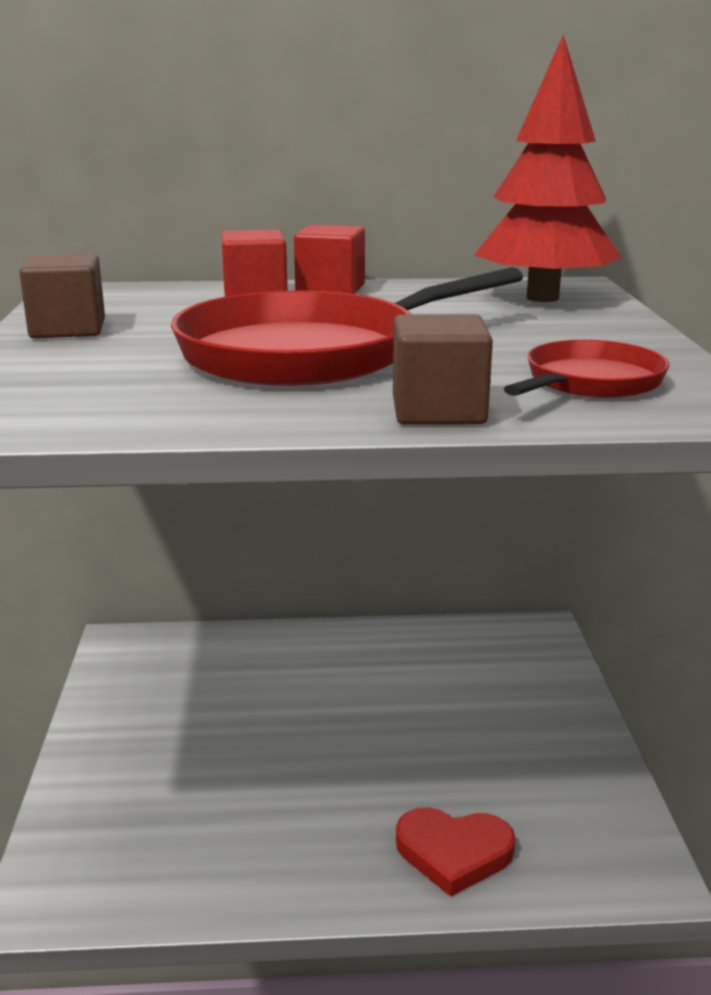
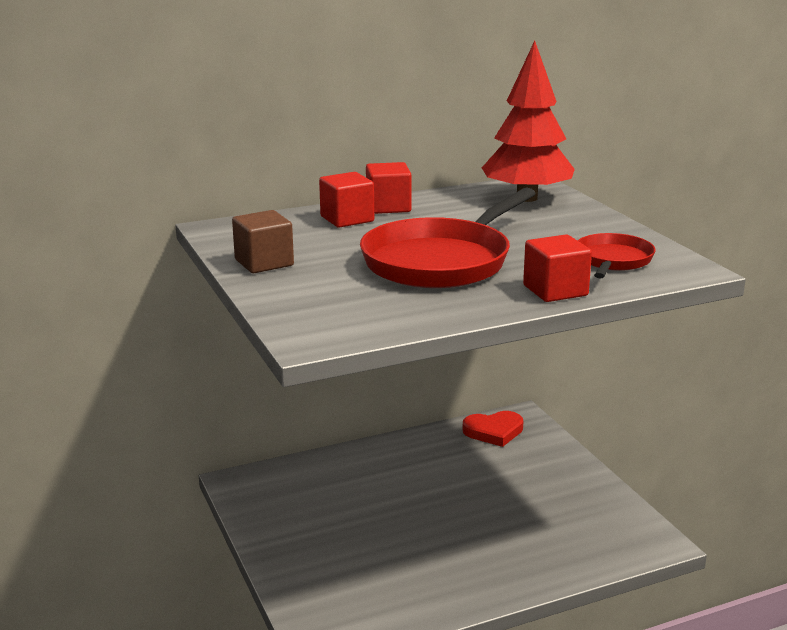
camera: 20 degrees left, 0 degrees up
(438, 411) = (555, 290): brown cube -> red cube
(454, 852) = (547, 556): red heart -> red heart (494, 431)

